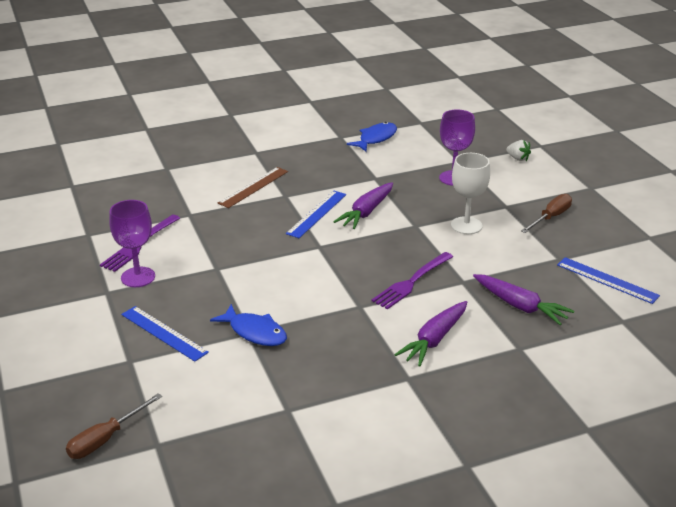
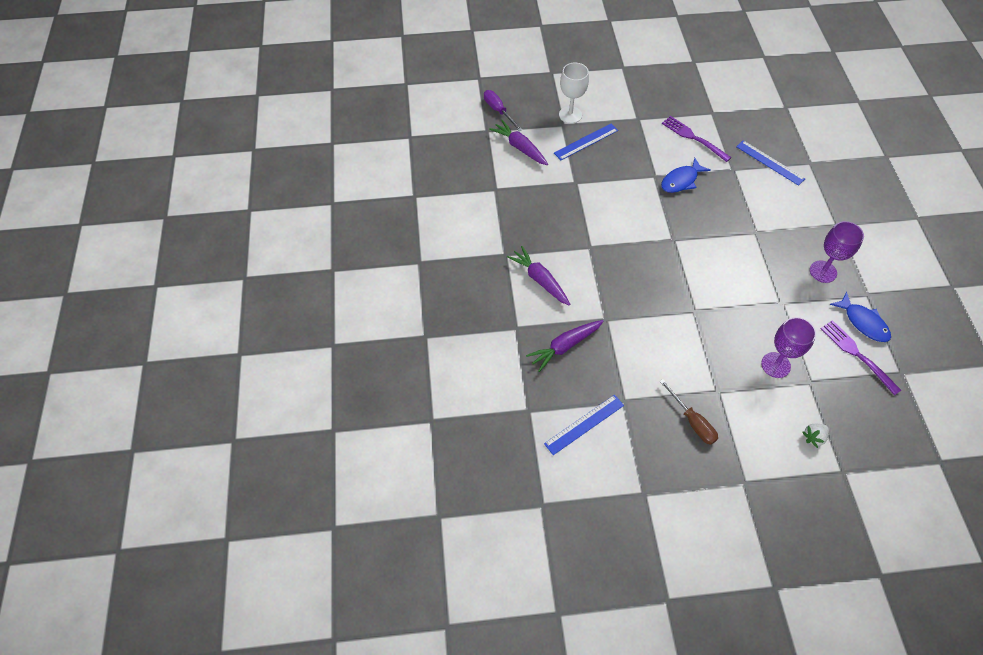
camera: 105 degrees right, 25 degrees up
(106, 439) = (498, 111): brown screwdriver -> purple screwdriver
(138, 277) = (652, 134): purple goblet -> purple goblet (823, 271)
(253, 187) = (772, 213): brown ruler -> none
(254, 332) = (575, 185): blue fish -> blue fish (681, 180)
(316, 214) = (723, 247): blue ruler -> blue ruler (770, 162)
(366, 212) = (721, 281): purple carrot -> purple carrot (519, 147)
(411, 282) = (612, 285): purple fork -> purple fork (857, 354)
(466, 225) = (688, 348): white goblet -> white goblet (570, 115)

